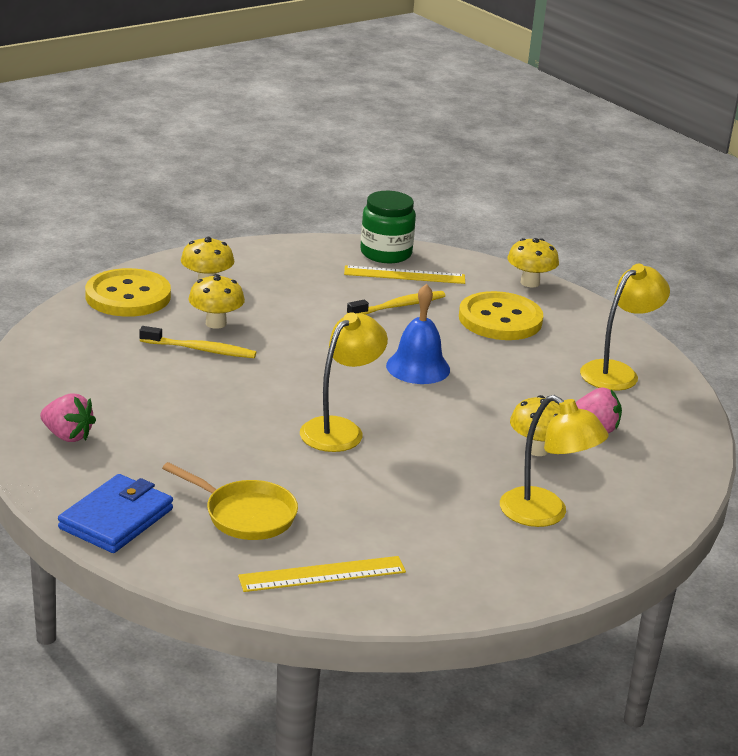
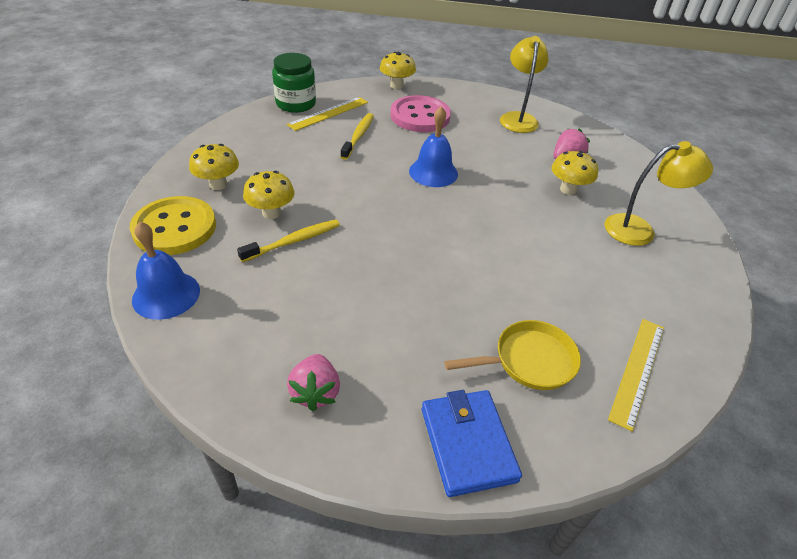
camera: 45 degrees left, 15 degrees up
(60, 332) = (166, 294): none -> blue bell
(67, 436) = (315, 392): pink strawberry -> pink strawberry turned 105 degrees clockwise
(340, 429) = (467, 246): yellow lamp -> none
(500, 319) = (420, 116): yellow button -> pink button

